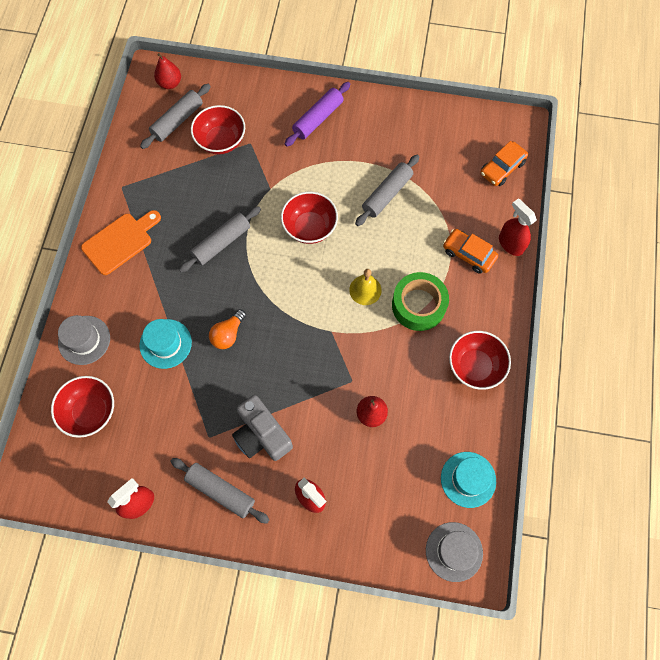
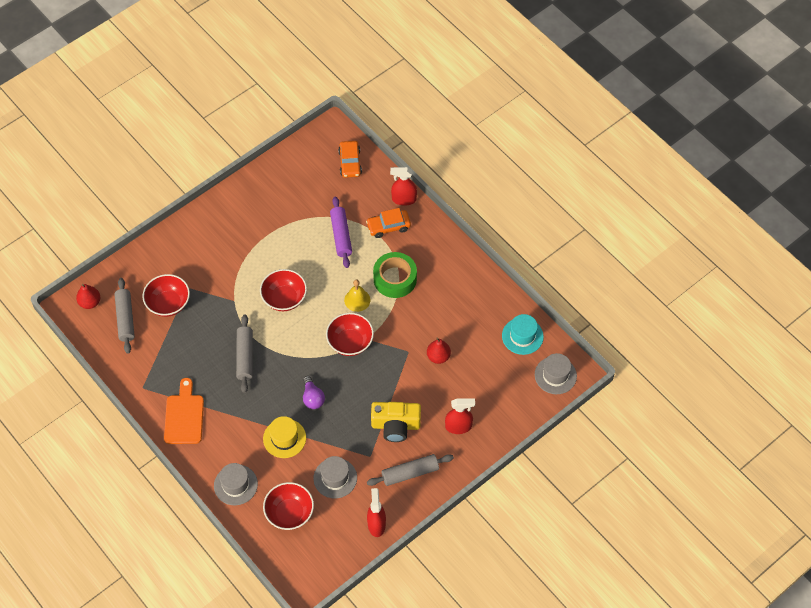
camera: 50 degrees left, 10 degrees down
(159, 423) = (335, 478): none -> grey hat
(165, 343) = (284, 438): turquoise hat -> yellow hat
(228, 334) = (312, 398): orange light bulb -> purple light bulb
(261, 434) = (395, 425): grey camera -> yellow camera
(318, 119) = (210, 235): purple rolling pin -> purple rolling pin (341, 236)
(387, 194) = (305, 238): grey rolling pin -> none
(475, 366) = (461, 279): red bowl -> red bowl (350, 342)

